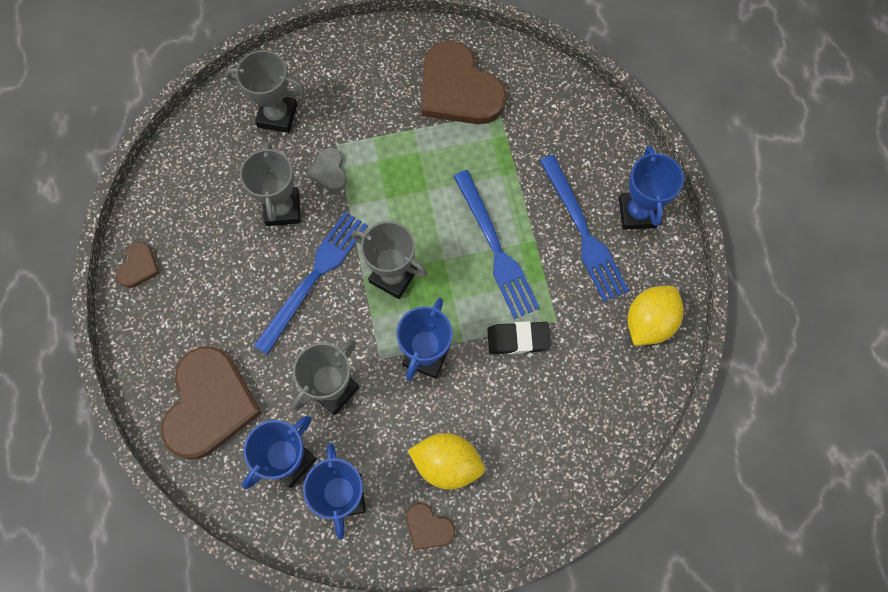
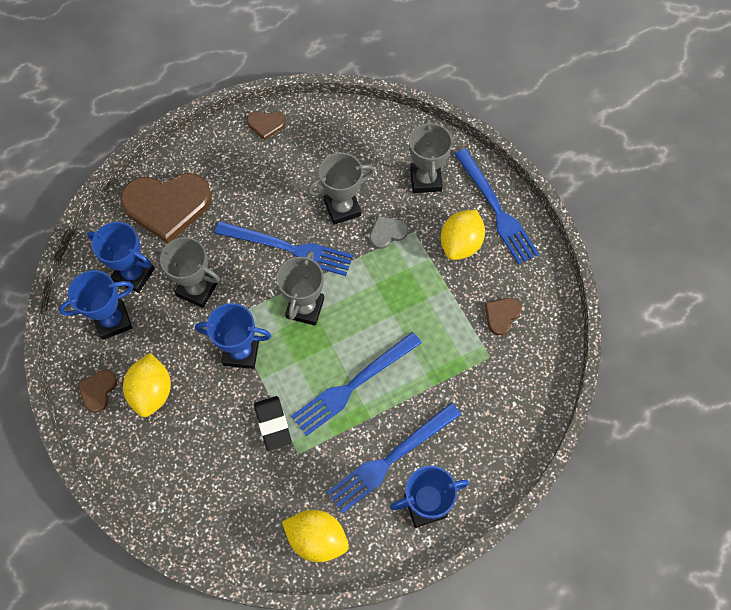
camera: 75 degrees right, 5 degrees down
(337, 59) = (496, 209): none -> blue fork
(366, 104) = (460, 244): none -> yellow lemon
(458, 89) = (501, 315): brown heart -> brown heart, size x0.45

